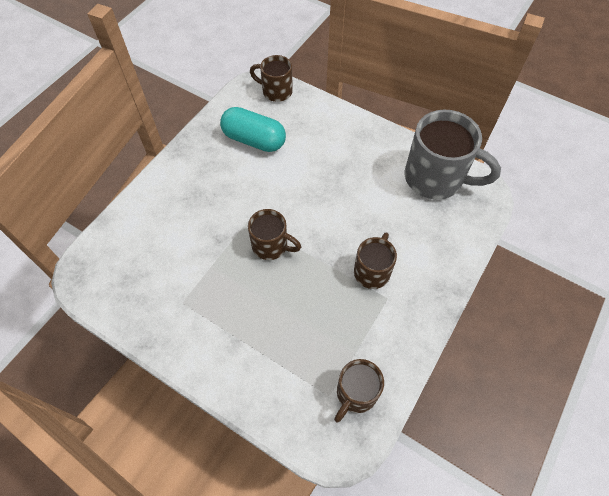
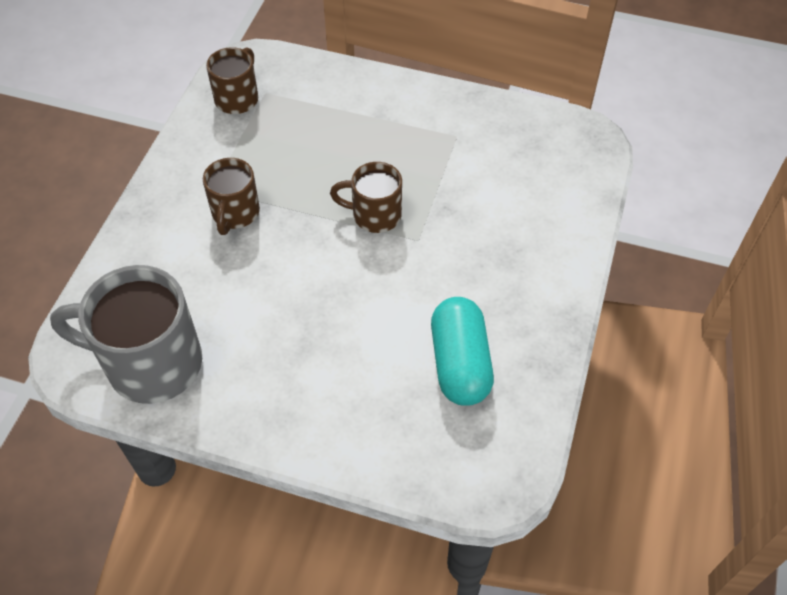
camera: 165 degrees right, 5 degrees down
(254, 140) = (460, 363): turquoise capsule -> turquoise capsule turned 75 degrees clockwise
(276, 91) = (460, 473): brown mug -> none

